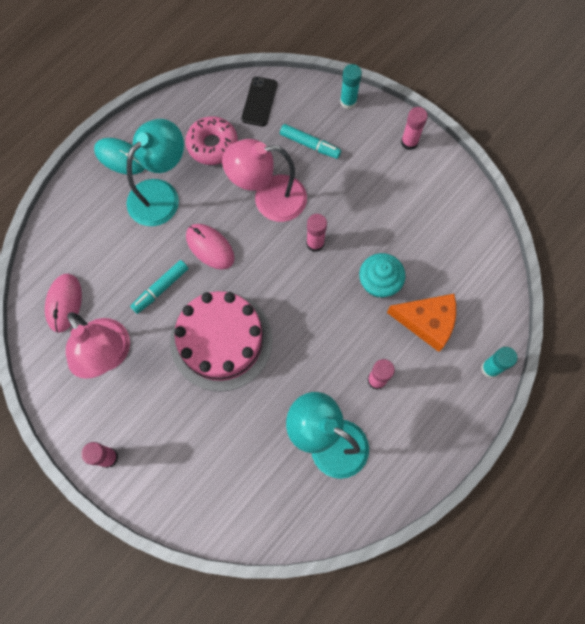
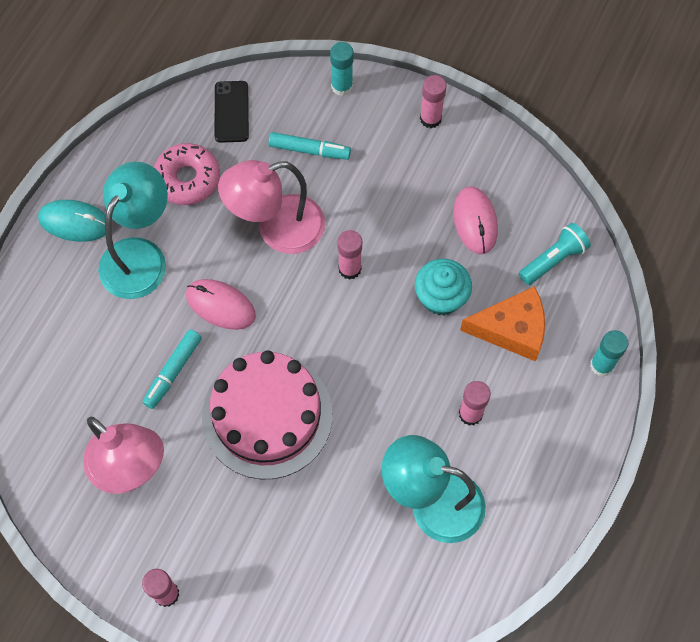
camera: 15 degrees left, 5 degrees down
(64, 303) = (55, 420): pink mouse -> pink mouse (475, 221)
(475, 275) = (553, 260): none -> turquoise flashlight

